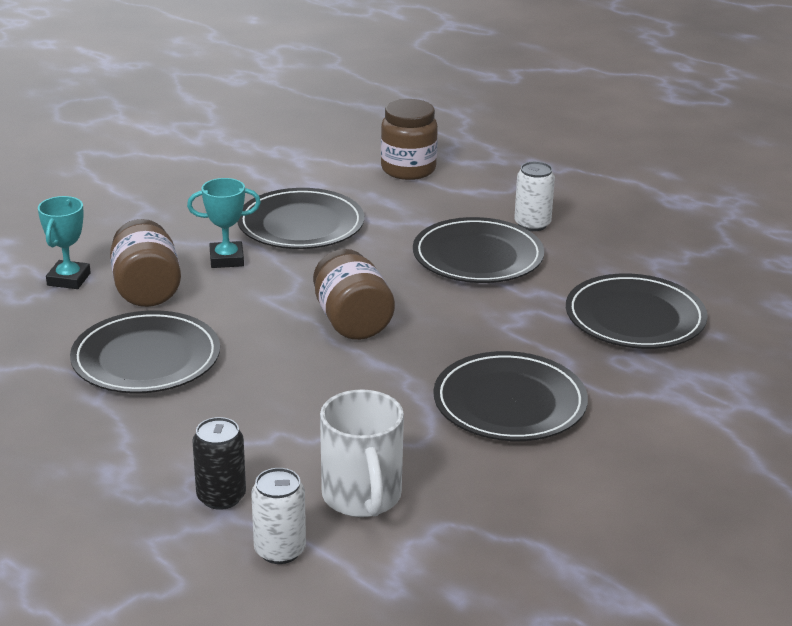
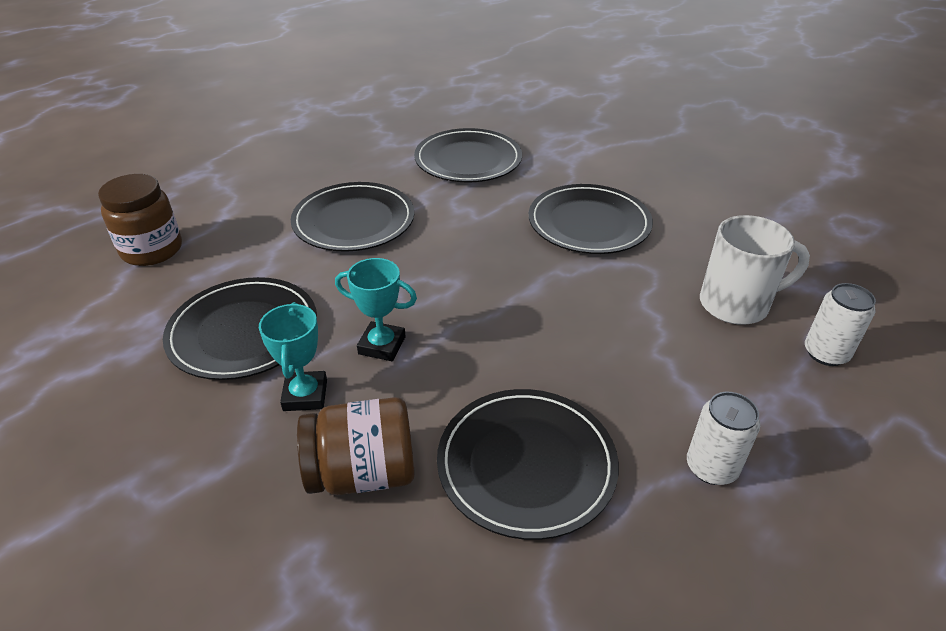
camera: 85 degrees left, 10 degrees up
(68, 279) = (311, 572): turquoise trophy -> turquoise trophy (382, 345)
(221, 497) = (766, 392): black can -> none
(352, 322) = (459, 300): brown jar -> none
(532, 224) = (304, 189): white can -> white can (711, 467)

